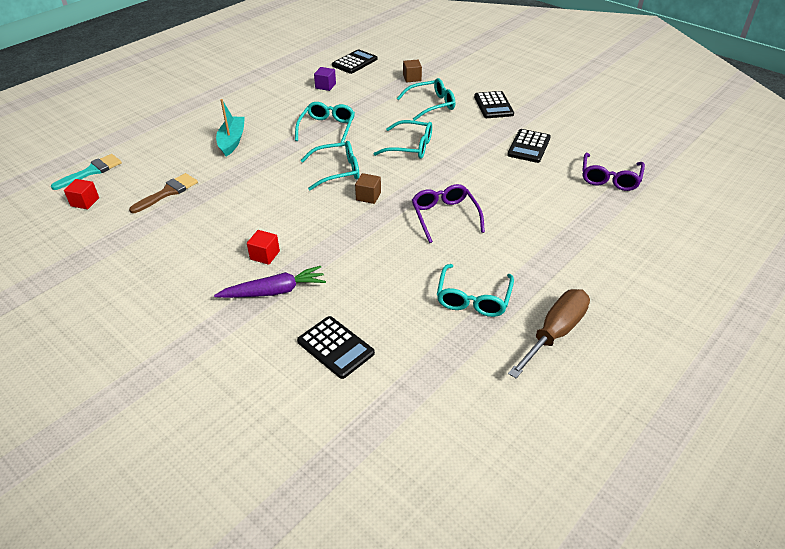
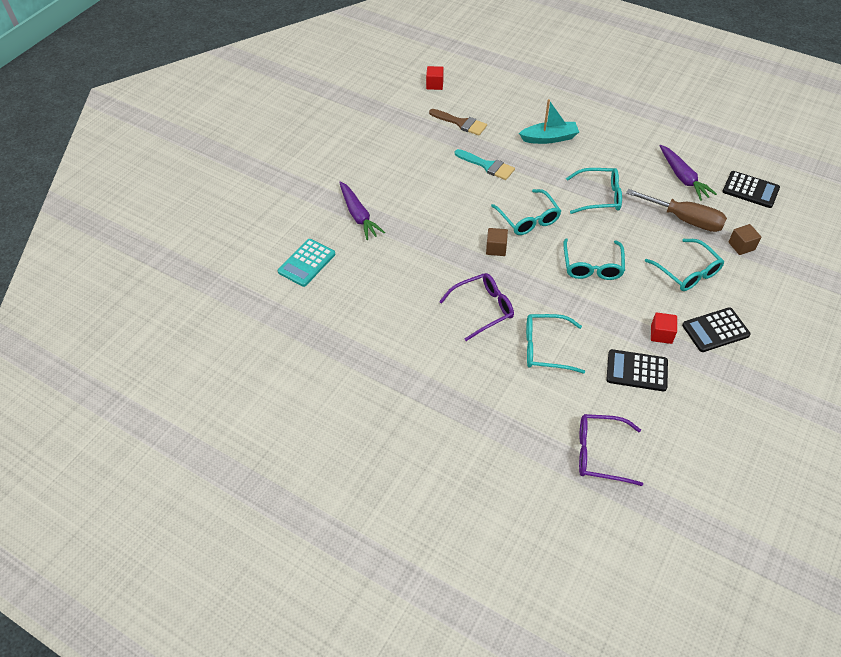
camera: 80 degrees right, 10 degrees up
(91, 171) = (474, 74): turquoise brush -> turquoise brush (487, 166)
(265, 255) = (398, 200): red cube -> red cube (661, 334)
(325, 86) = (683, 177): purple cube -> purple carrot
(335, 347) = (307, 263): black calculator -> turquoise calculator
(473, 298) = (375, 342): turquoise glasses -> turquoise glasses (546, 348)
(555, 333) = (343, 403): brown screwdriver -> brown screwdriver (685, 219)

